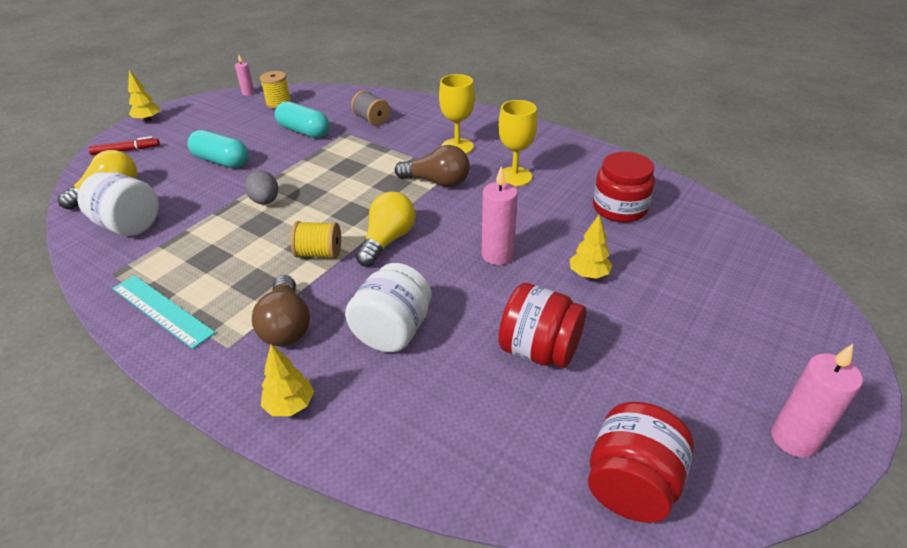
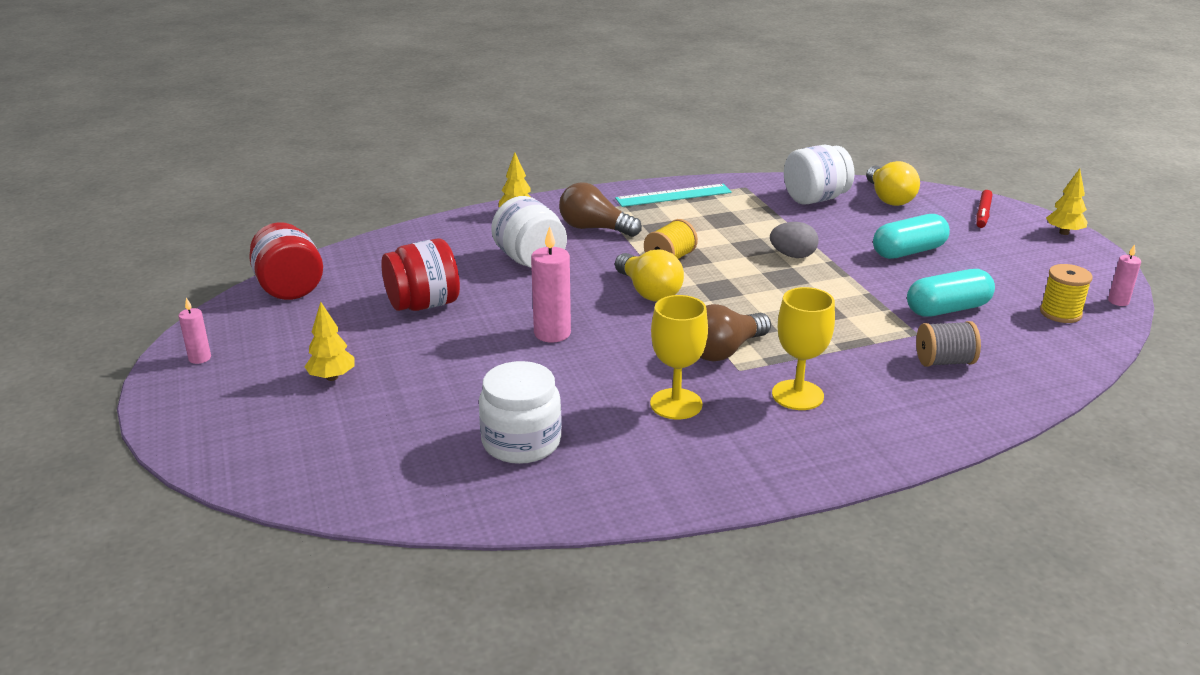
camera: 125 degrees right, 10 degrees down
(588, 274) = (459, 365): yellow tree -> yellow tree (332, 377)
(619, 208) = (521, 442): red jar -> white jar
(793, 439) = (200, 358): pink candle -> pink candle, size x0.57

